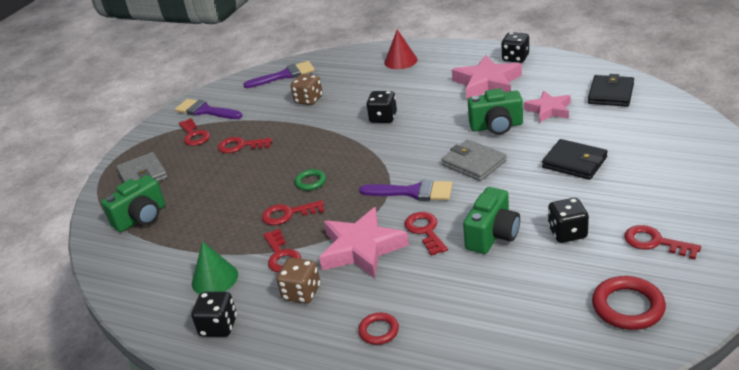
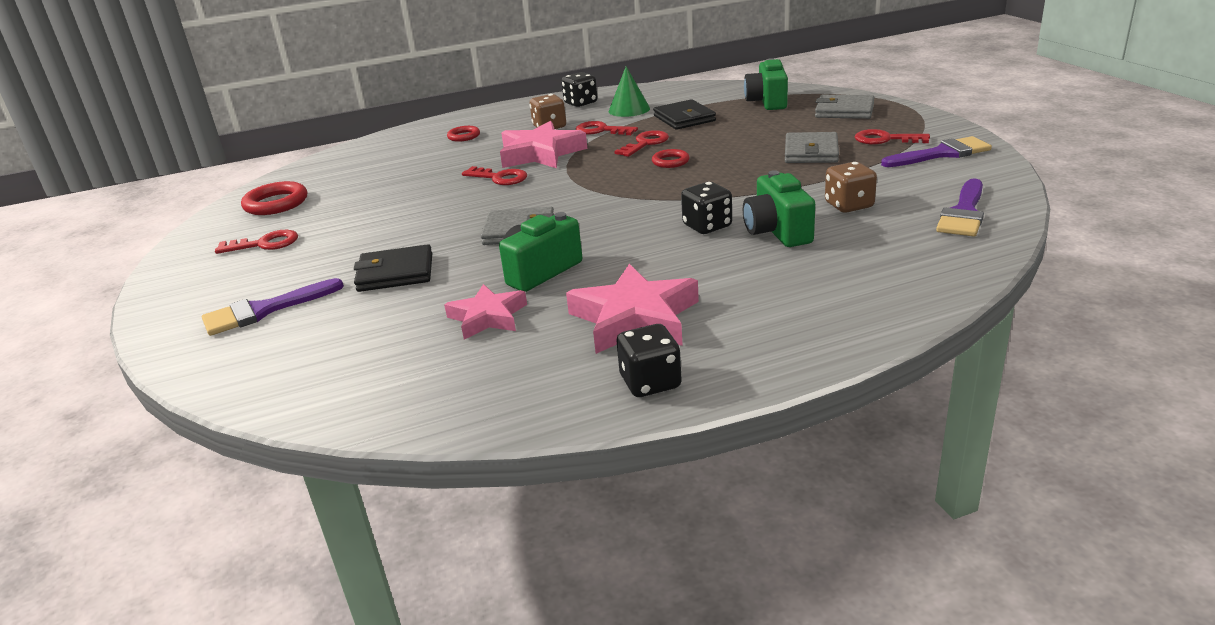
camera: 135 degrees right, 5 degrees down
(240, 146) = (811, 152): red key -> grey wallet
(310, 182) = (670, 161): green ring -> red ring
(400, 61) = (844, 297): red cone -> none
(413, 192) = (552, 191): purple brush -> purple brush (264, 310)
(492, 235) = (431, 196): green camera -> green camera (777, 232)
(567, 233) = (358, 221): black dice -> none
(611, 94) = (406, 380): black wallet -> black wallet (684, 118)

